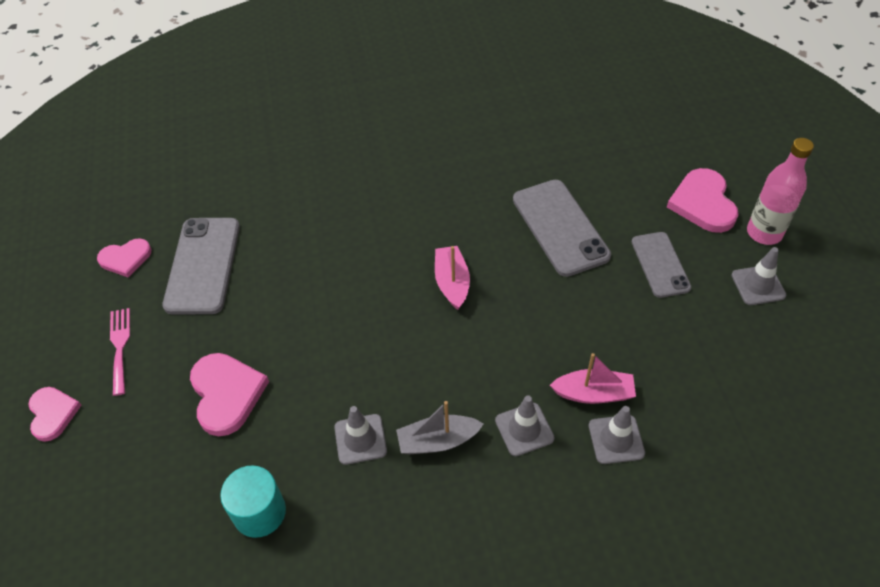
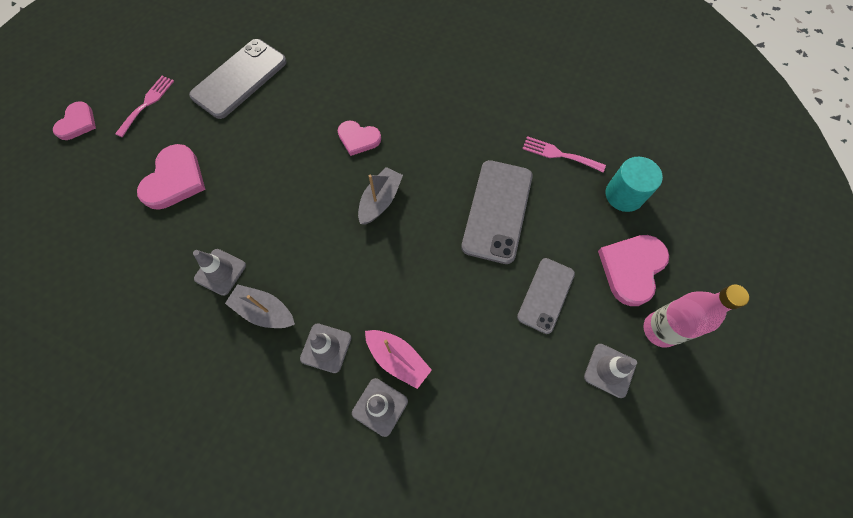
camera: 35 degrees right, 15 degrees up
(125, 258) = (201, 44): pink heart -> pink heart (358, 138)
(259, 512) = (122, 275): turquoise cylinder -> turquoise cylinder (624, 195)
(452, 283) = (380, 201): pink boat -> grey boat
(567, 154) = (559, 154): none -> pink fork

